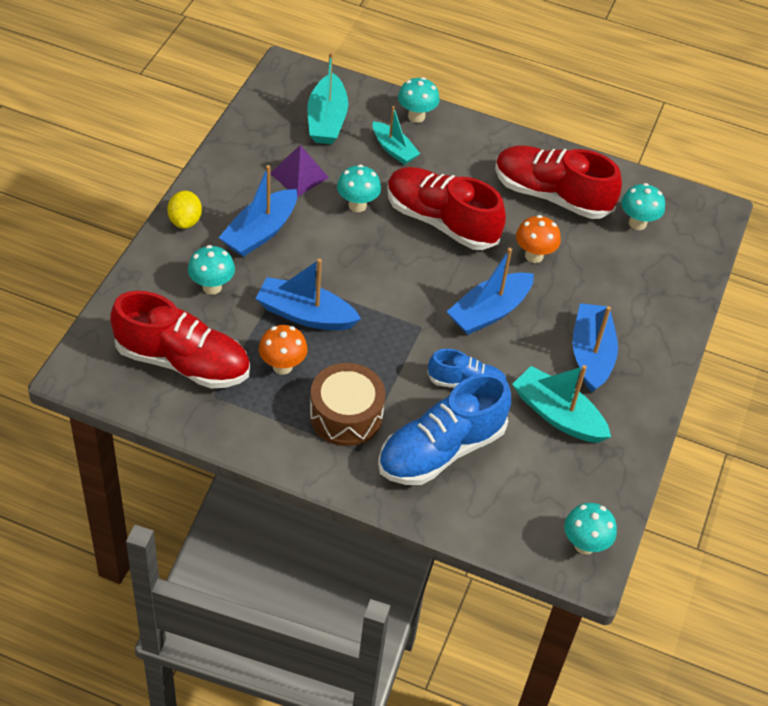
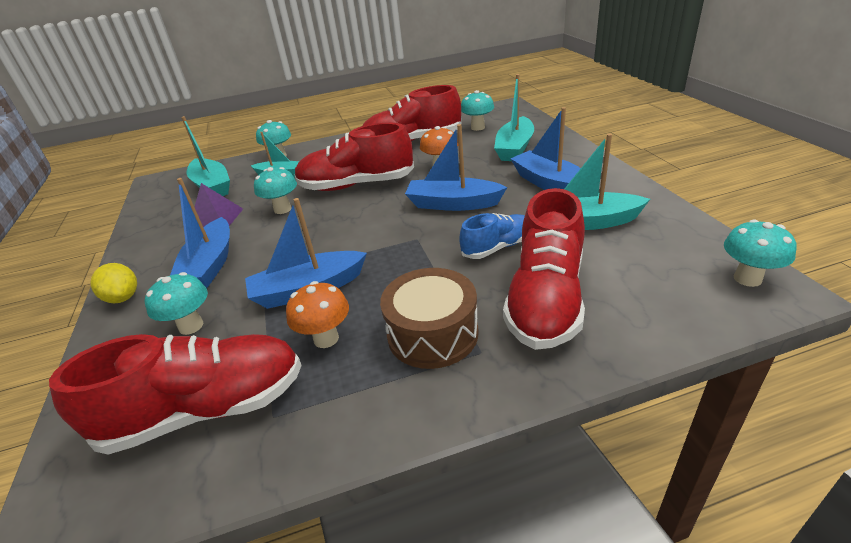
camera: 30 degrees left, 15 degrees down
(441, 450) = (546, 299): blue shoe -> red shoe
(489, 312) = (453, 204): blue boat -> blue boat turned 90 degrees clockwise
(627, 284) = (514, 148): none -> turquoise boat

